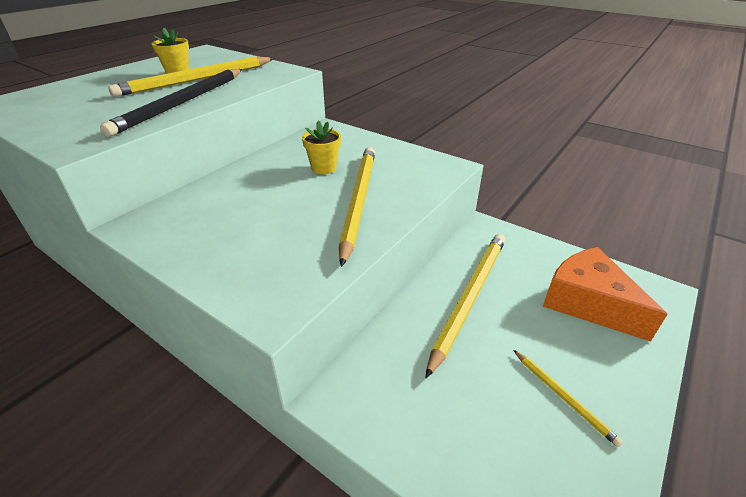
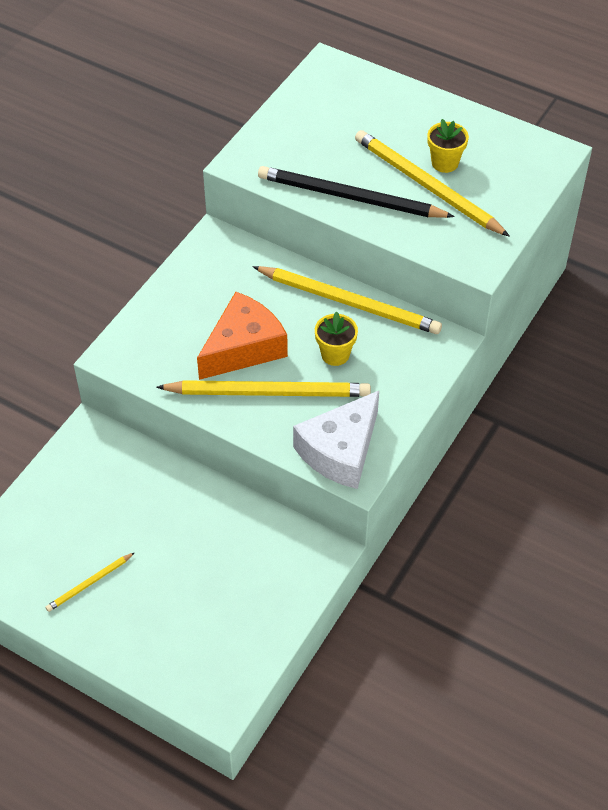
camera: 85 degrees right, 15 degrees up
(427, 171) = (340, 451): none -> white cheese
(470, 297) = (203, 527): yellow pencil -> yellow pencil (349, 303)
(588, 303) = (200, 631): orange cheese -> orange cheese (244, 347)

